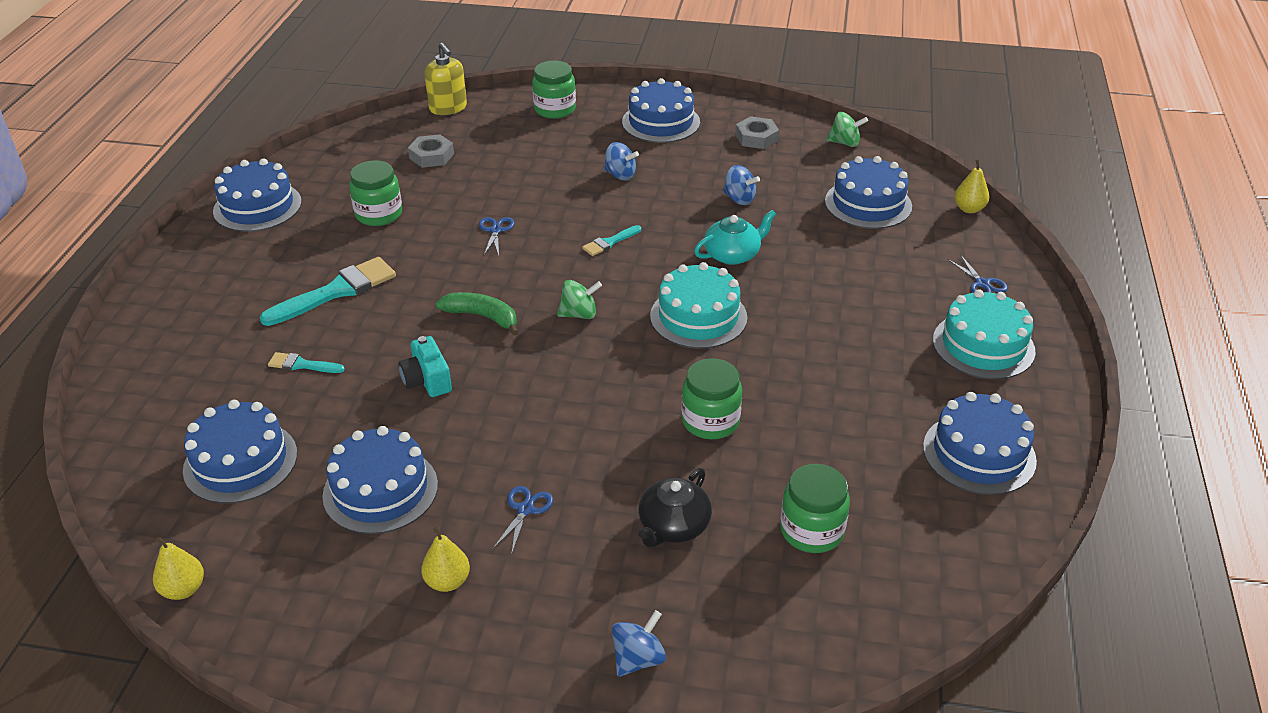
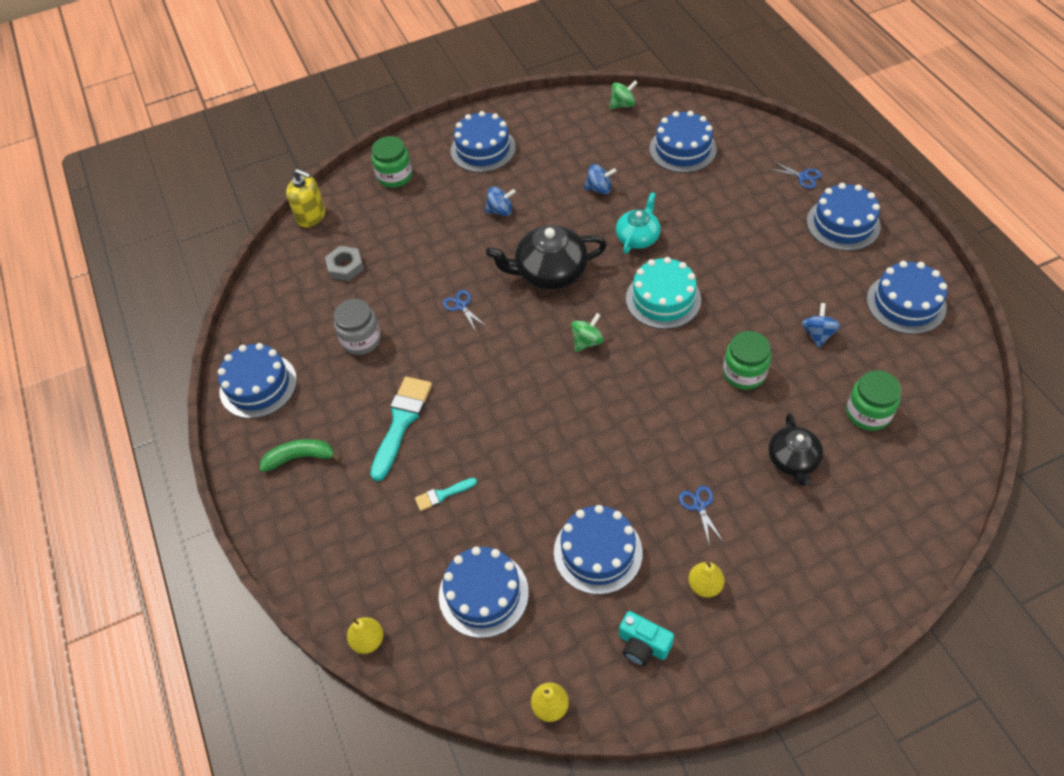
camera: 30 degrees left, 15 degrees up
(379, 214) = (361, 339): green jar -> grey jar
(427, 380) = (541, 453): turquoise camera -> turquoise camera (643, 645)
(482, 317) = (525, 381): green banana -> green banana (300, 457)
(609, 242) = (549, 272): turquoise brush -> black teapot
(638, 659) = (857, 559): blue spinning top -> blue spinning top (818, 334)
(756, 137) = (561, 129): grey nut -> none
(969, 209) = (745, 121): yellow pear -> yellow pear (368, 640)
(983, 345) = (843, 224): turquoise cake -> blue cake

